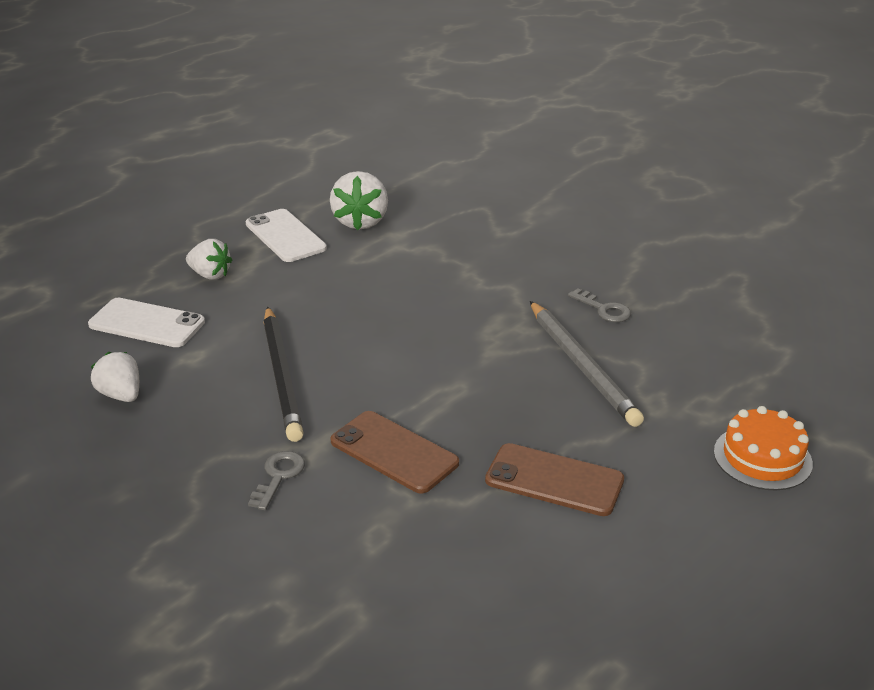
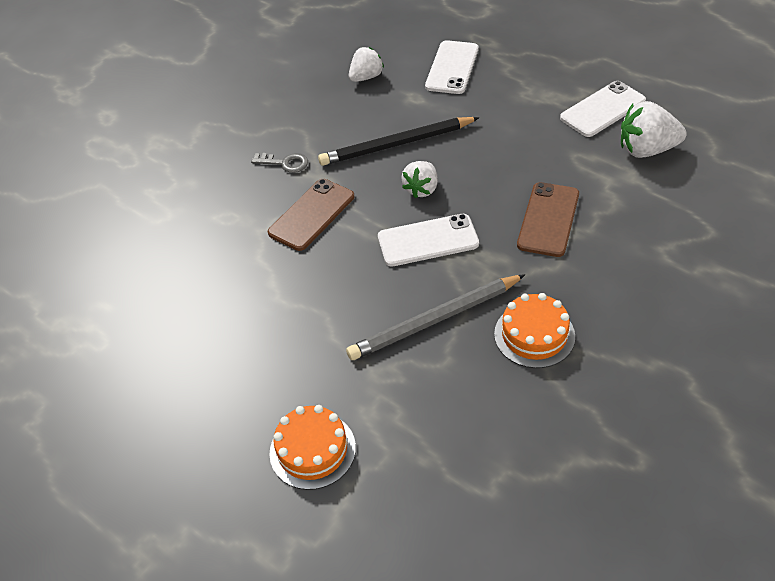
camera: 90 degrees right, 15 degrees up
(210, 275) = (527, 82): white strawberry -> white strawberry (421, 189)
(461, 363) = (428, 240): none -> white phone
(554, 480) = (281, 306): brown phone -> brown phone (548, 219)
(603, 309) = (534, 335): grey key -> orange cake

